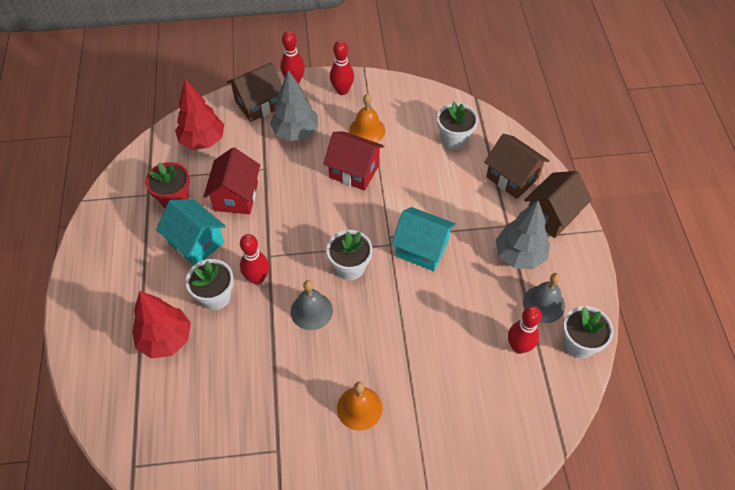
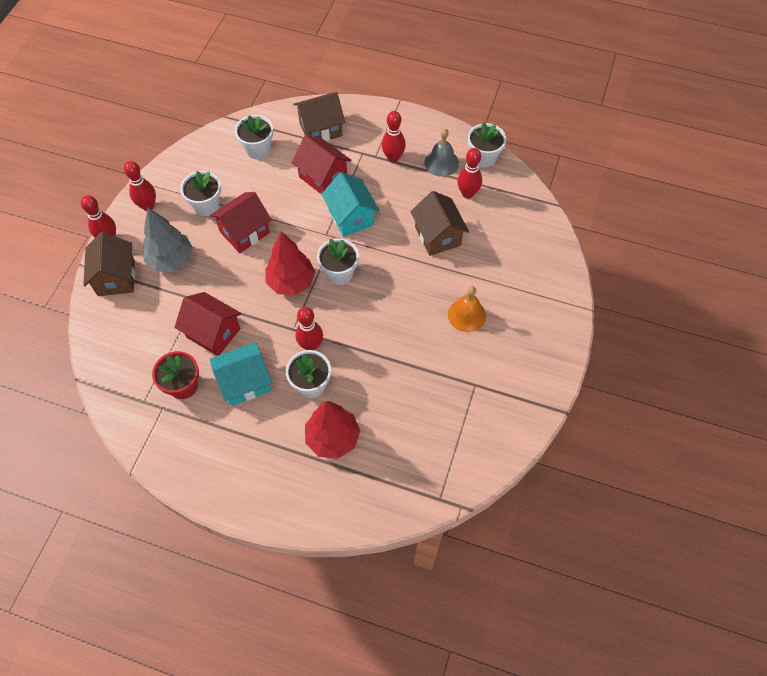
camera: 65 degrees left, 5 degrees up
(203, 141) = (128, 339): red tree -> red tree (291, 282)
(311, 311) = (365, 316): grey bell -> none
(367, 130) = (206, 205): orange bell -> white flower pot
(422, 249) = (351, 217): turquoise house -> turquoise house turned 75 degrees counterclockwise
(455, 205) = (323, 177): none -> red house
(519, 255) = (393, 158): grey tree -> red bowling pin
(552, 215) = (370, 122): brown house -> brown house (437, 236)

